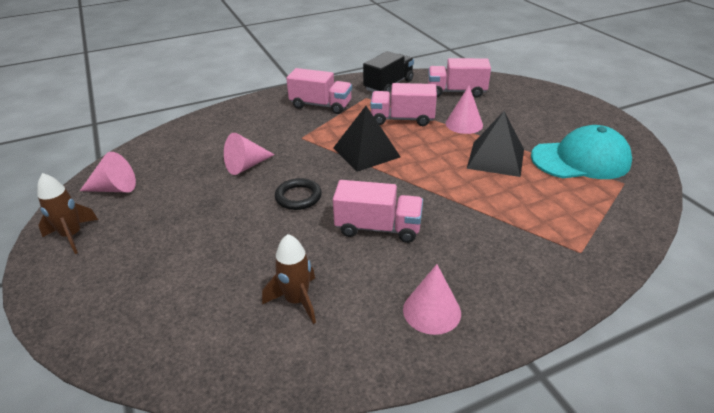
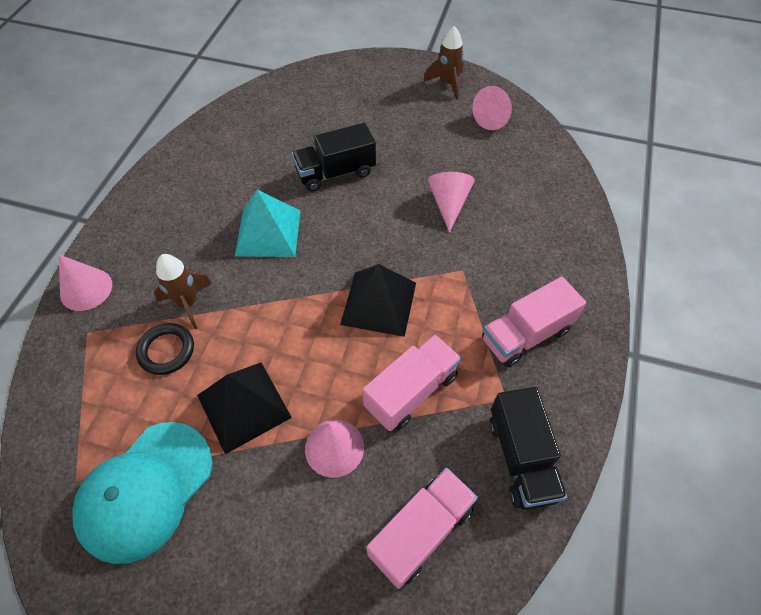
camera: 130 degrees right, 20 degrees up
(271, 233) = (335, 173): none -> black truck
(297, 300) = (258, 151): brown rocket -> brown rocket (188, 303)
(298, 197) = (362, 211): black ring -> black ring (166, 351)
(378, 228) = (268, 232): pink truck -> turquoise pyramid
(431, 311) = (169, 203): pink cone -> pink cone (86, 289)

